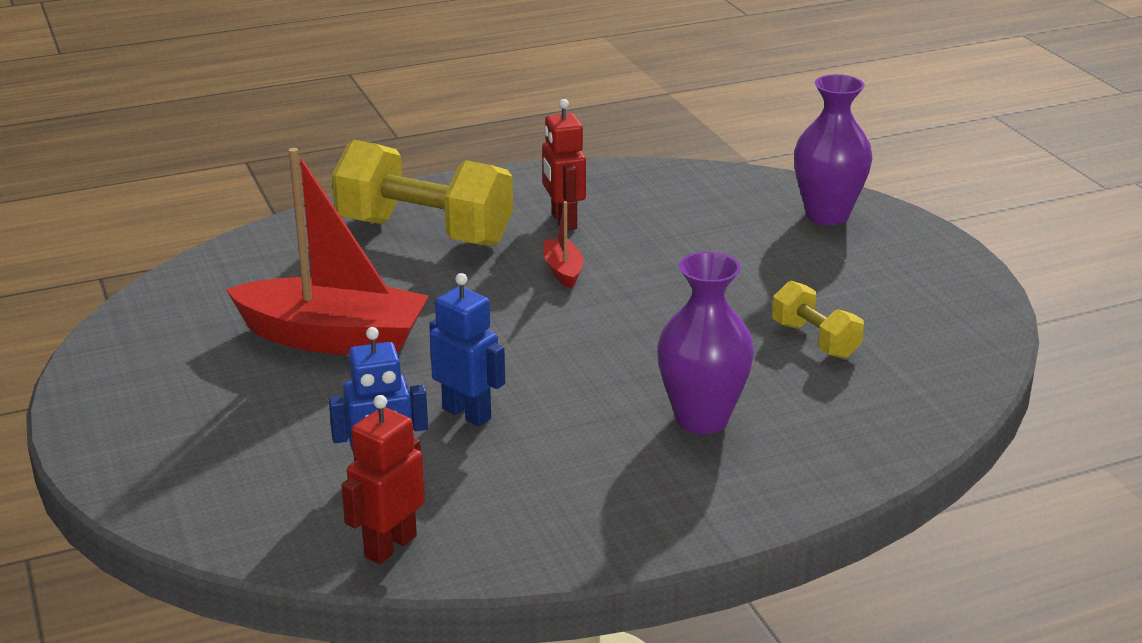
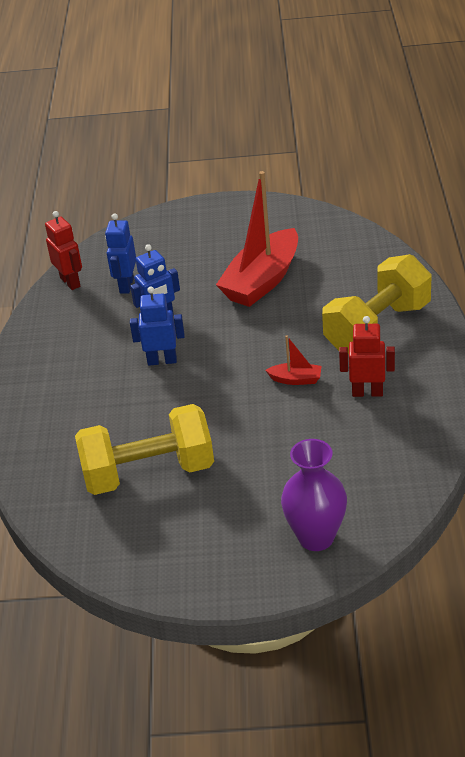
camera: 115 degrees right, 10 degrees up
(576, 385) = (162, 360): none -> blue robot
(702, 419) = (99, 401): purple vase -> none
(815, 340) = (148, 473): yellow dumbbell -> yellow dumbbell, size x2.01

